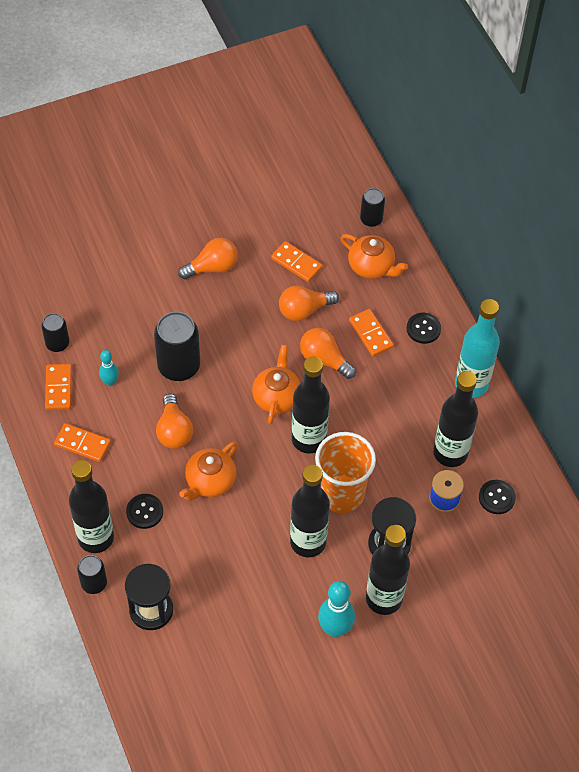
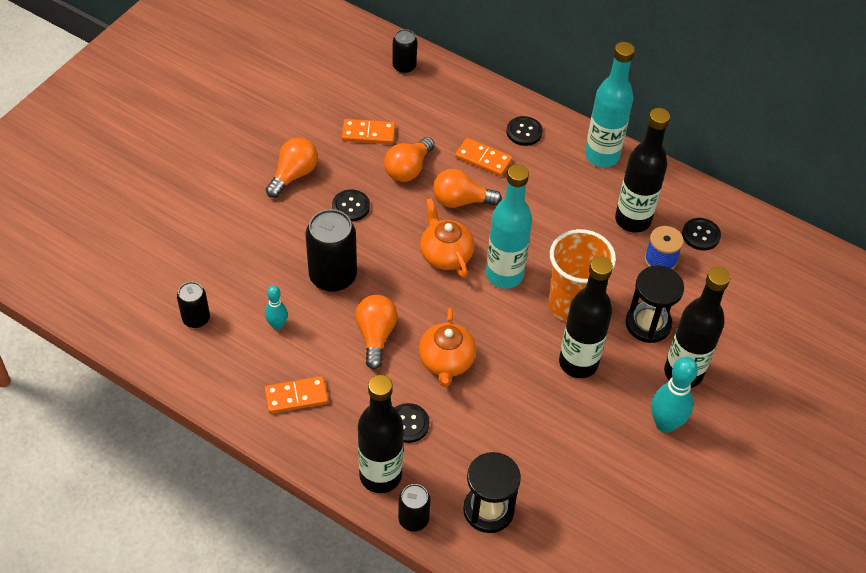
camera: 35 degrees left, 5 degrees down
(58, 388) = (230, 358): orange domino -> none
(174, 431) = (375, 335): orange light bulb -> orange light bulb turned 135 degrees counterclockwise
(235, 317) = (351, 206): none -> black button
(308, 439) = (504, 275): black bottle -> turquoise bottle
(372, 266) = (437, 104): orange teapot -> none

